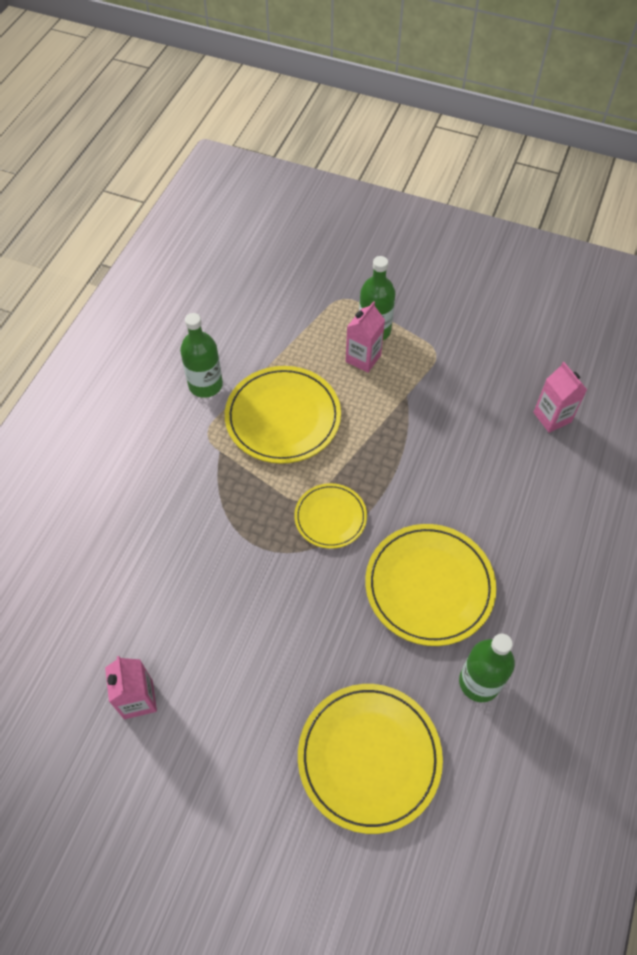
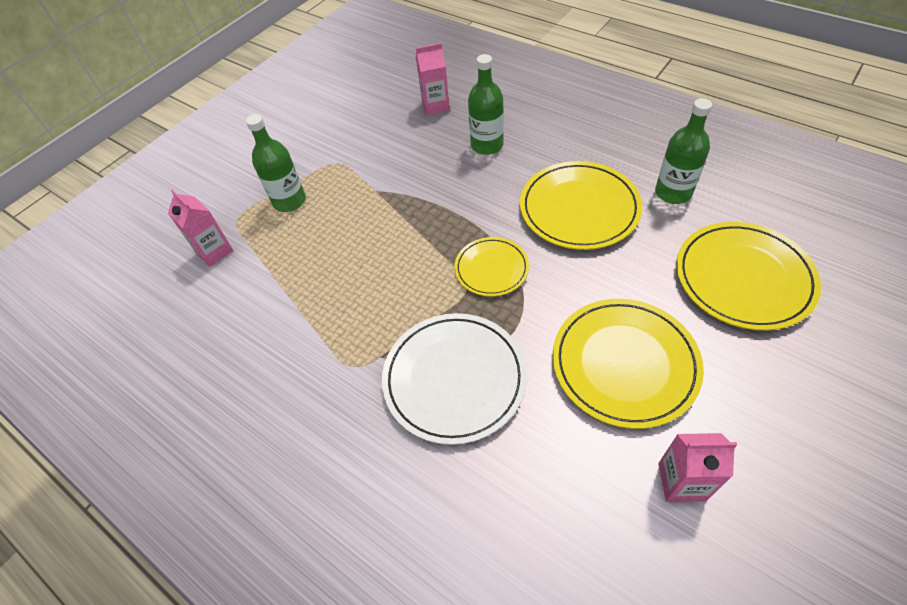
camera: 70 degrees left, 5 degrees down
(205, 385) = (285, 359): green bottle -> green bottle (487, 145)
(207, 511) = (454, 379): none -> white plate
(283, 417) = (360, 291): yellow plate -> yellow plate (624, 364)
(363, 358) = (318, 215): pink carton -> pink carton (214, 251)

